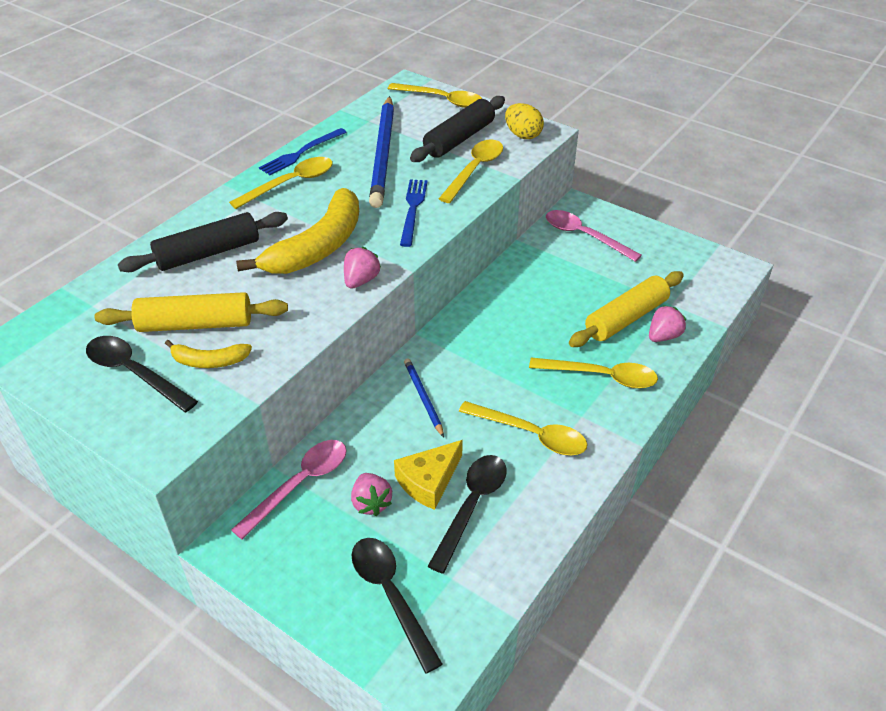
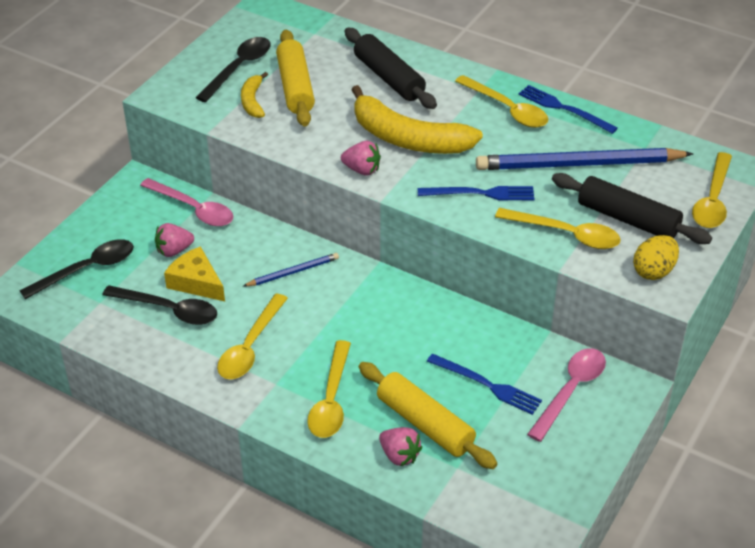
camera: 85 degrees right, 0 degrees up
(579, 279) = (487, 385): none -> blue fork

